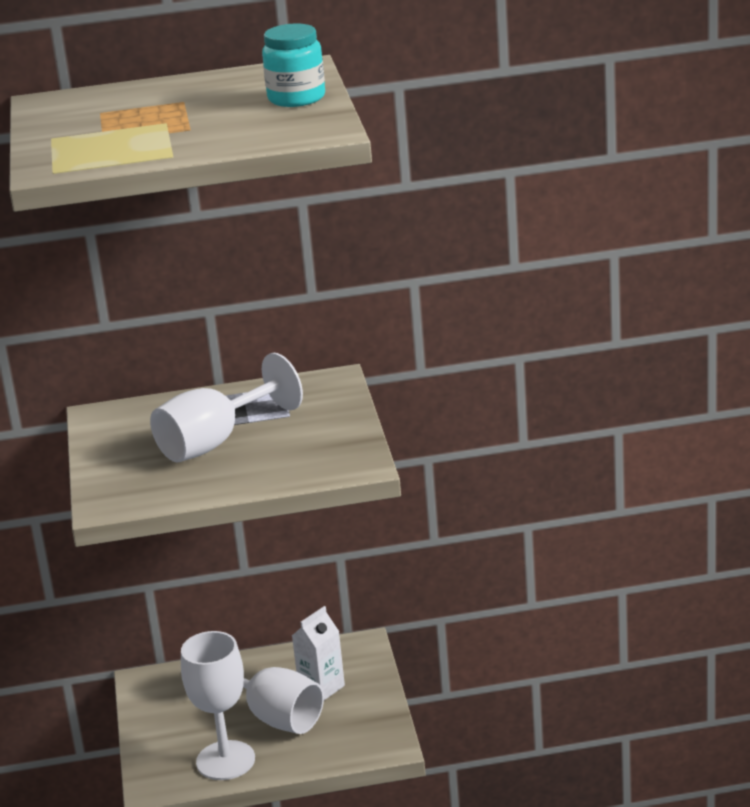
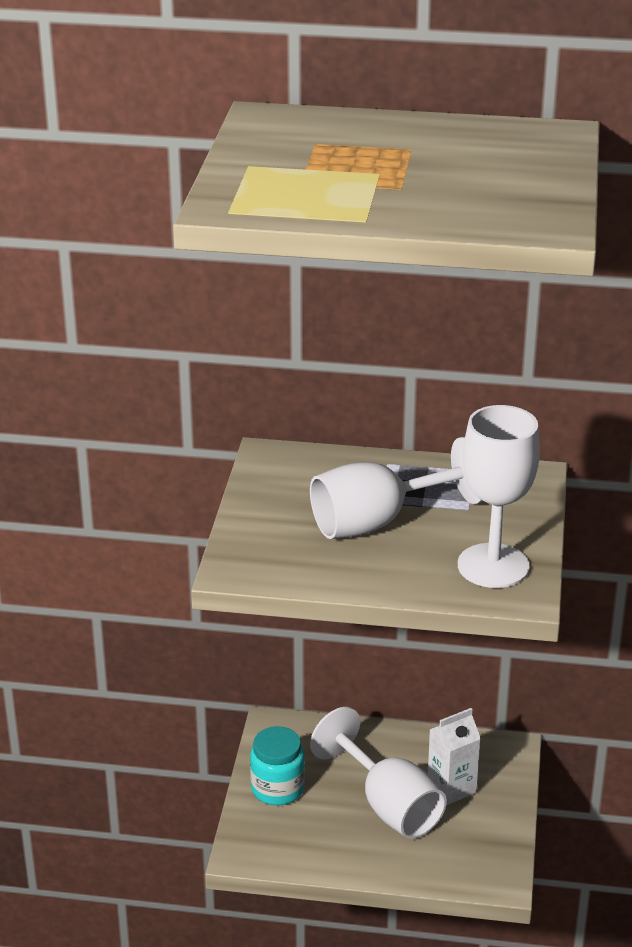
camera: 15 degrees right, 5 degrees up
(225, 760) = (325, 845): white goblet -> white goblet (493, 566)
(296, 98) = (536, 173): turquoise jar -> turquoise jar (277, 789)

